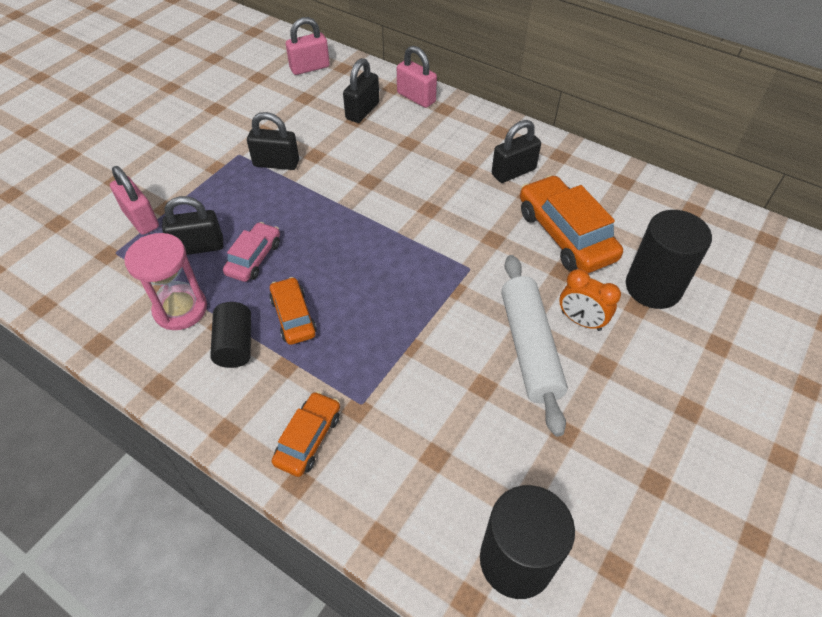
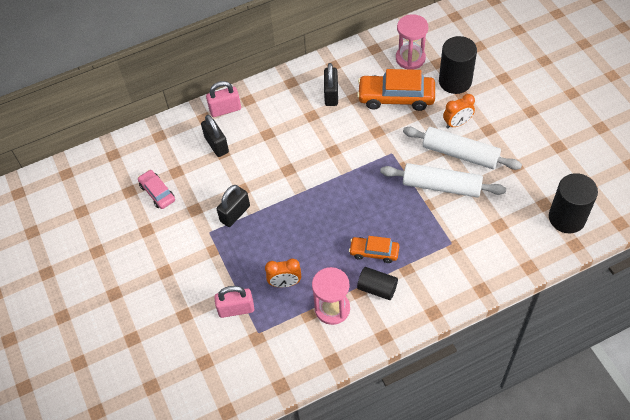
camera: 55 degrees left, 5 degrees up
(198, 247) = (285, 283): black padlock -> orange clock
(254, 258) = (315, 256): pink car -> pink car (157, 192)
(308, 438) = (459, 275): orange car -> none
(309, 68) = (143, 155): pink padlock -> none
(455, 348) = (441, 186): none -> white rolling pin
(644, 222) = (410, 58): none -> pink hourglass

